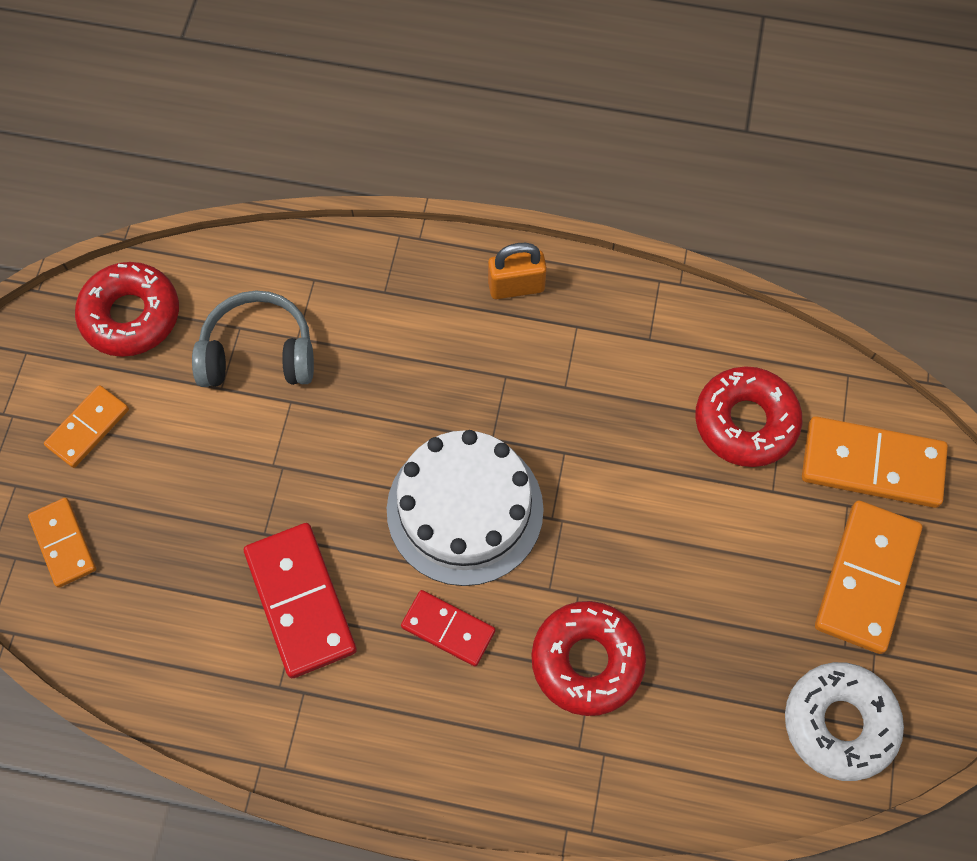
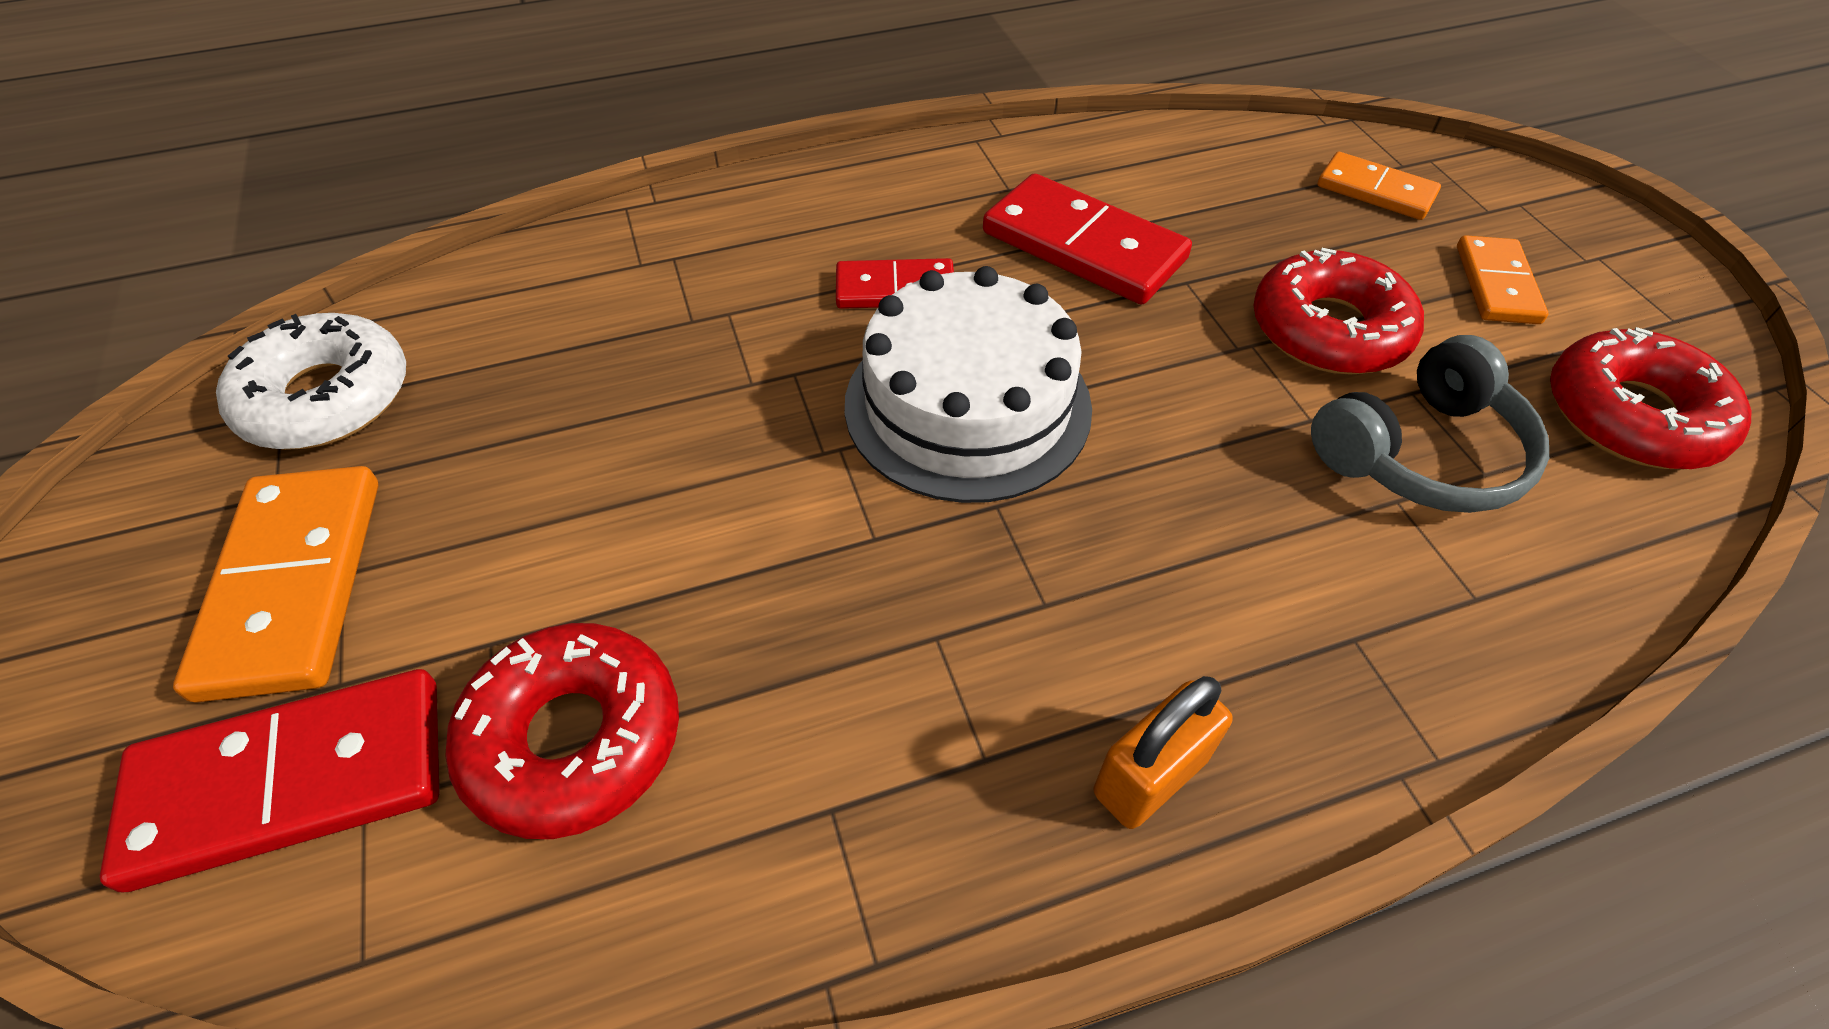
camera: 150 degrees right, 15 degrees down
(587, 661) = (703, 327): red donut -> red donut (1329, 330)
(872, 464) = (291, 782): orange domino -> red domino

